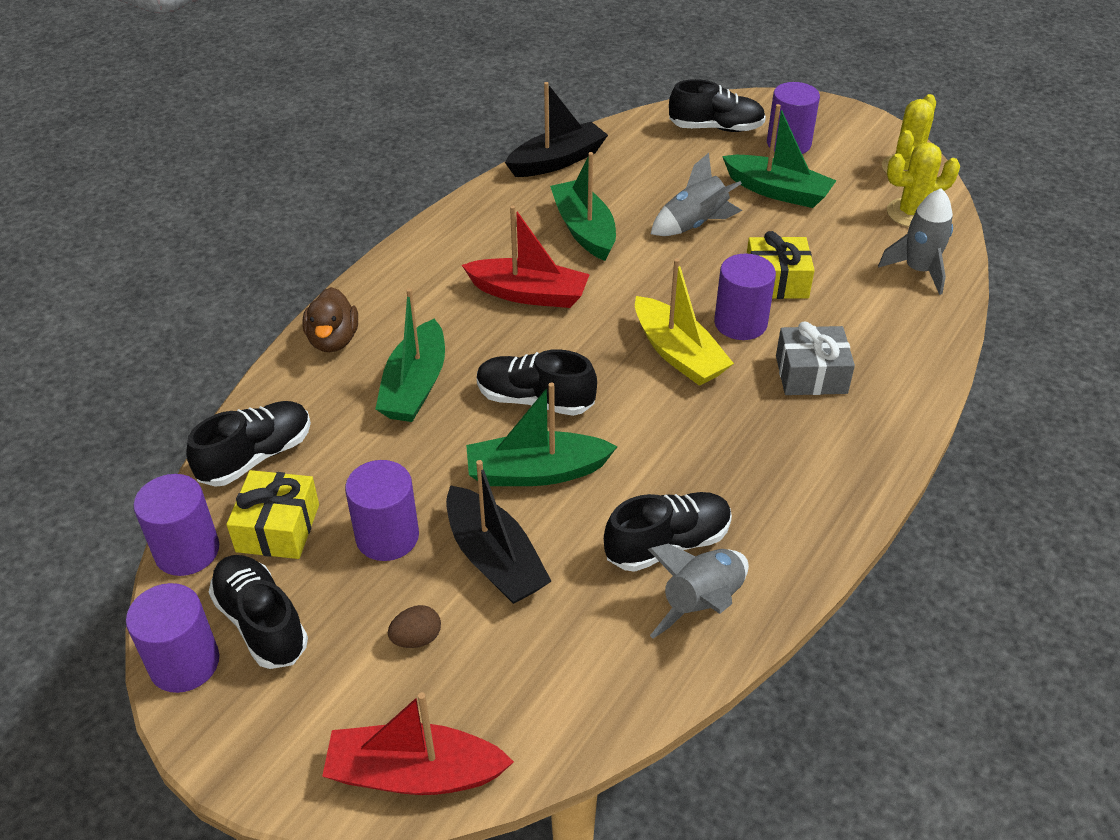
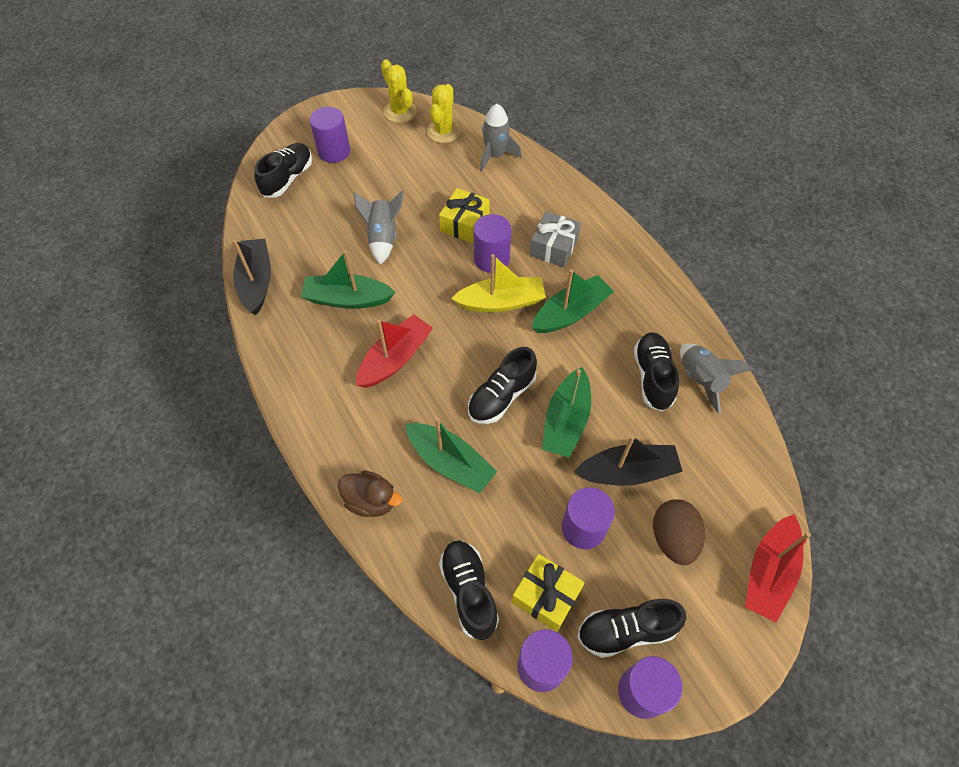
camera: 65 degrees left, 15 degrees up
(416, 639) = (673, 538): brown egg -> brown egg, size x1.84
(778, 191) = (379, 180): green boat -> green boat (571, 313)

